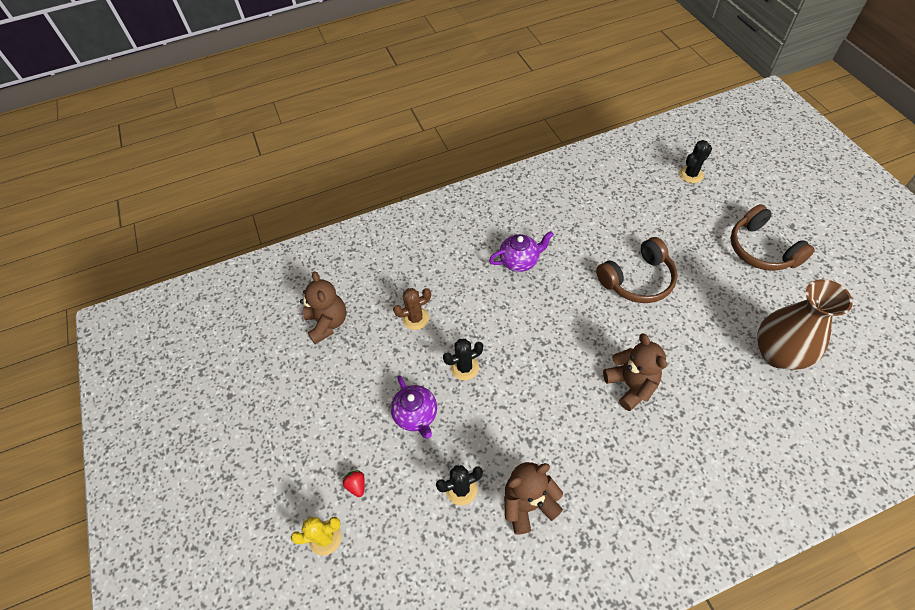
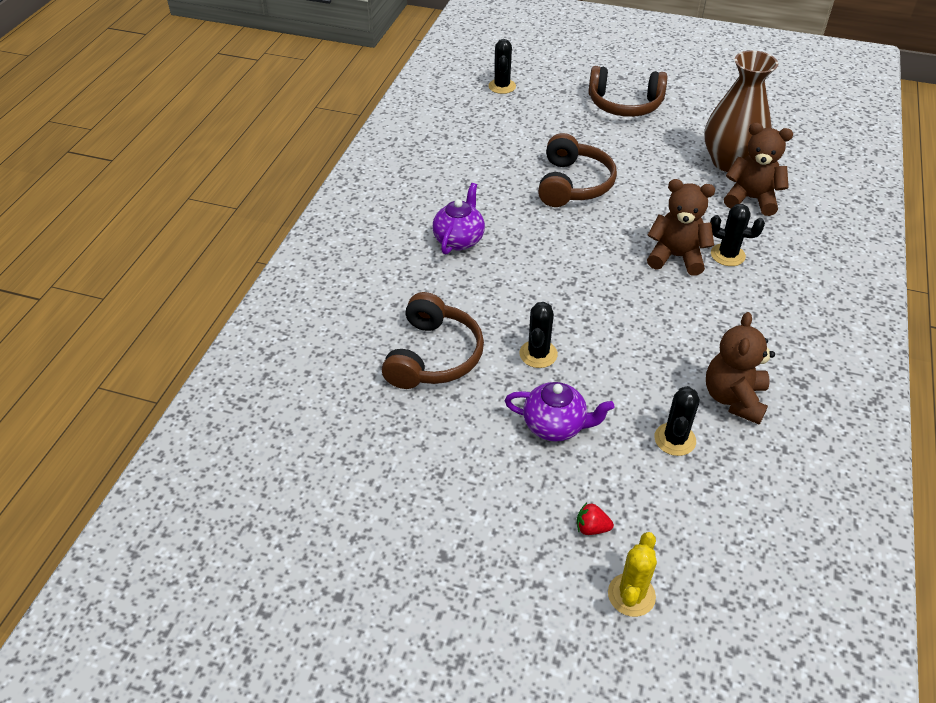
camera: 55 degrees left, 10 degrees down
(328, 323) = (347, 435): brown teddy bear -> brown teddy bear (751, 199)
(415, 318) = (434, 356): brown cactus -> brown headphones
(668, 416) = (727, 255): none -> black cactus

